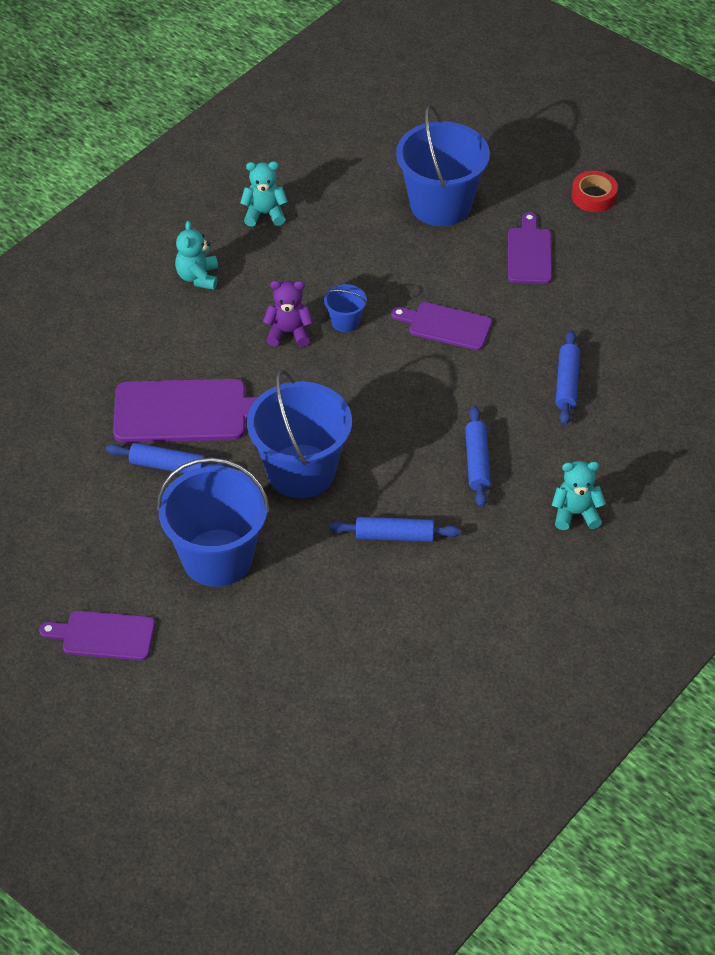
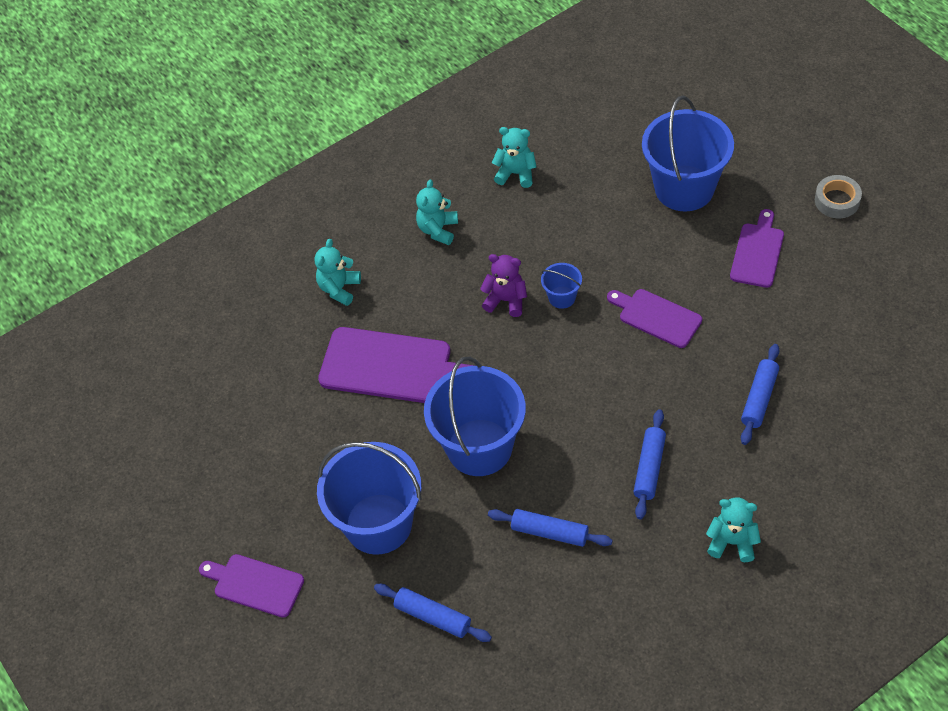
camera: 20 degrees right, 5 degrees up
(109, 347) = (339, 288): none -> turquoise teddy bear
(168, 466) = (359, 420): blue rolling pin -> blue rolling pin (433, 617)
(593, 196) = (837, 201): red tape -> grey tape

